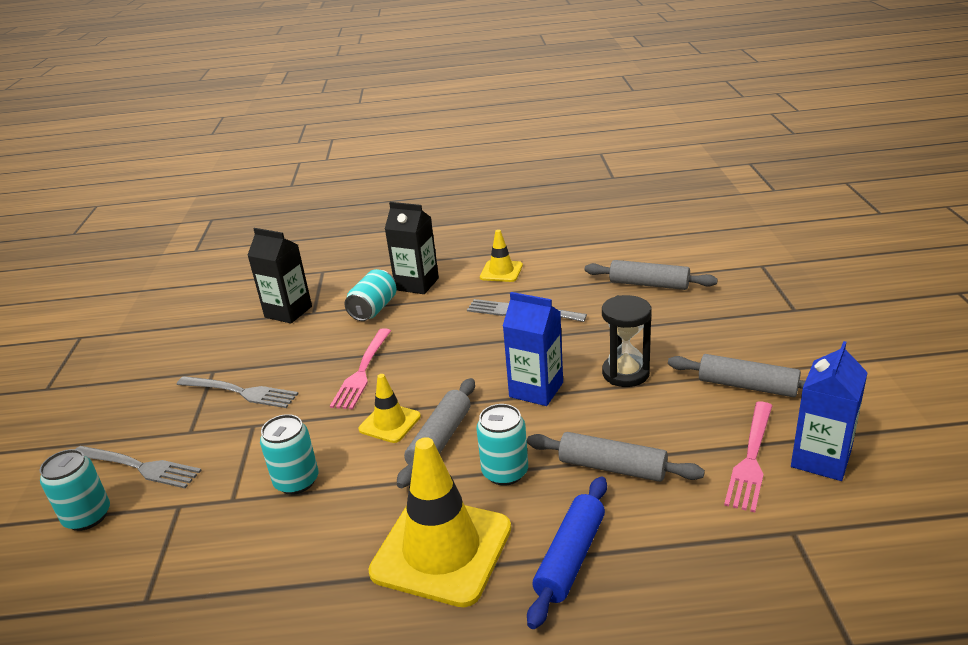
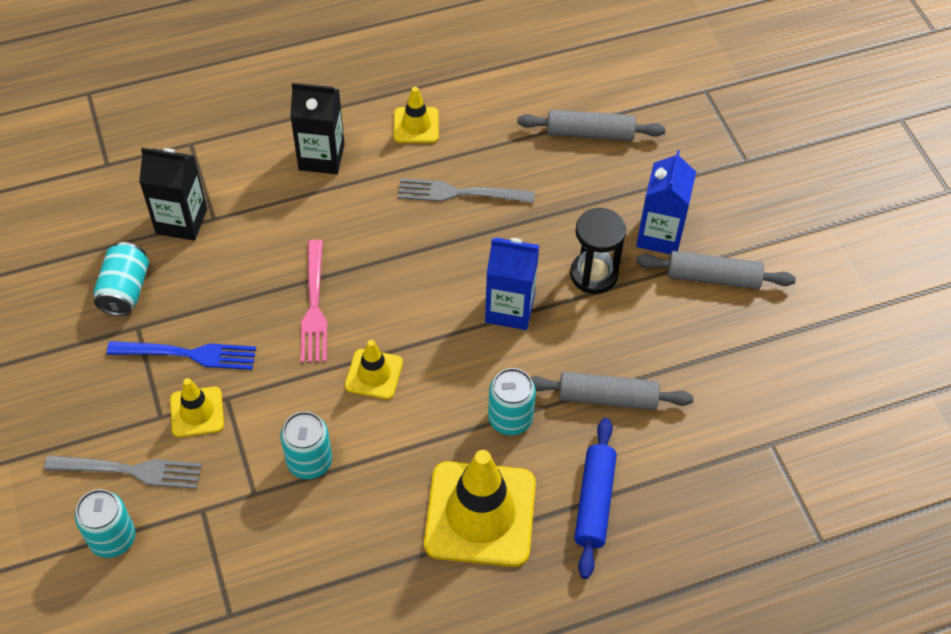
camera: 20 degrees left, 25 degrees up
(222, 432) = (197, 412): none -> yellow traffic cone
(241, 392) = (189, 354): grey fork -> blue fork
(373, 309) = (286, 206): turquoise can -> turquoise can (125, 290)
(440, 440) = (433, 389): grey rolling pin -> none
(751, 459) = (728, 369): pink fork -> none
(821, 459) = (786, 360): blue carton -> blue carton (659, 235)

